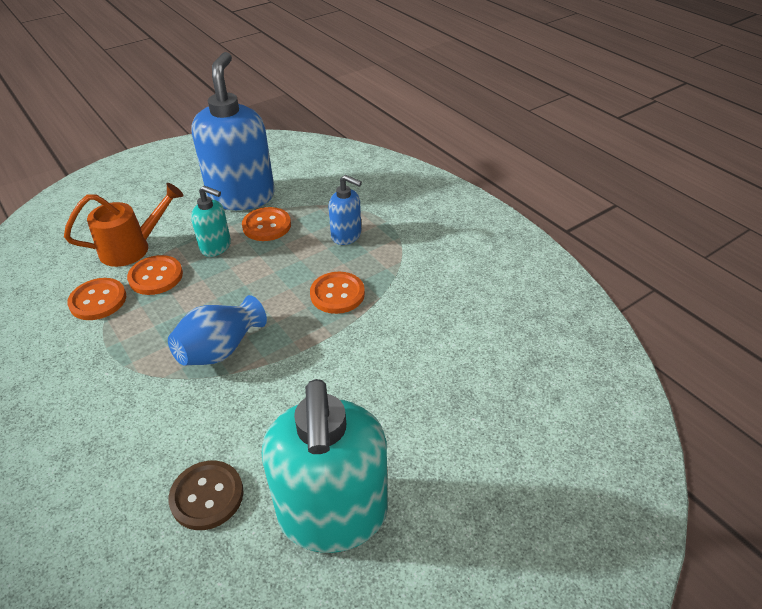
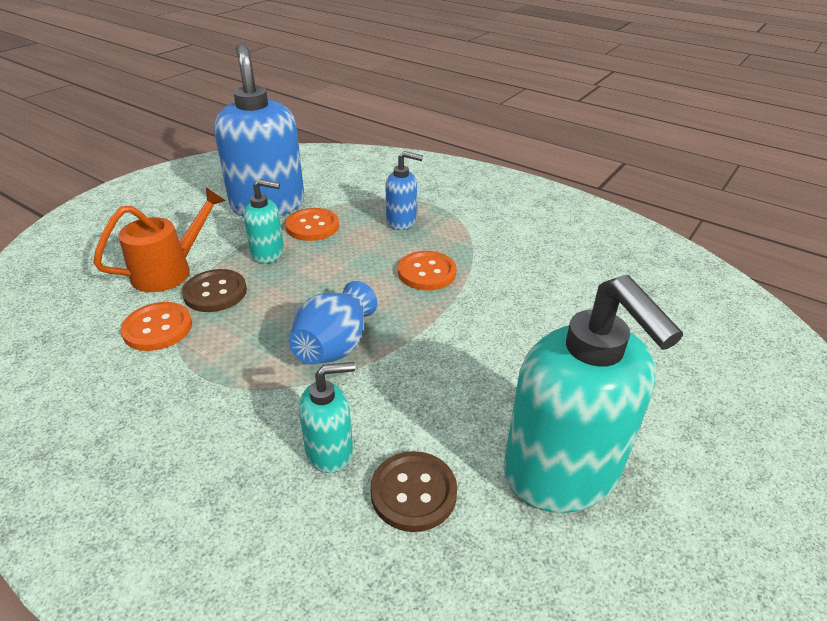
camera: 20 degrees left, 5 degrees down
(156, 276) = (215, 292): orange button -> brown button
(165, 442) = (330, 451): none -> turquoise soap dispenser

